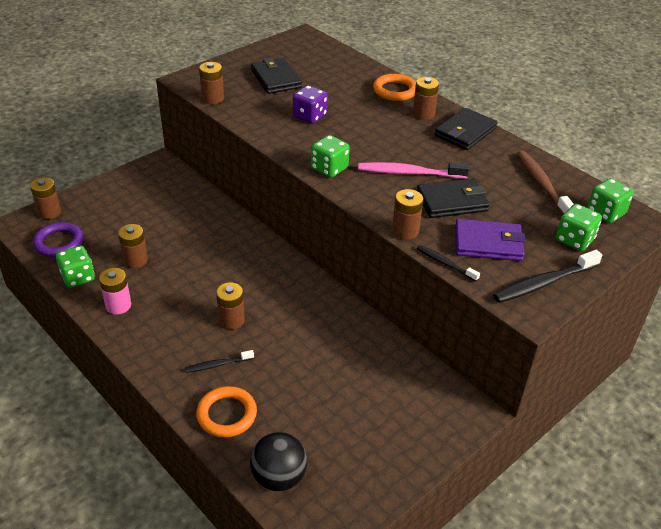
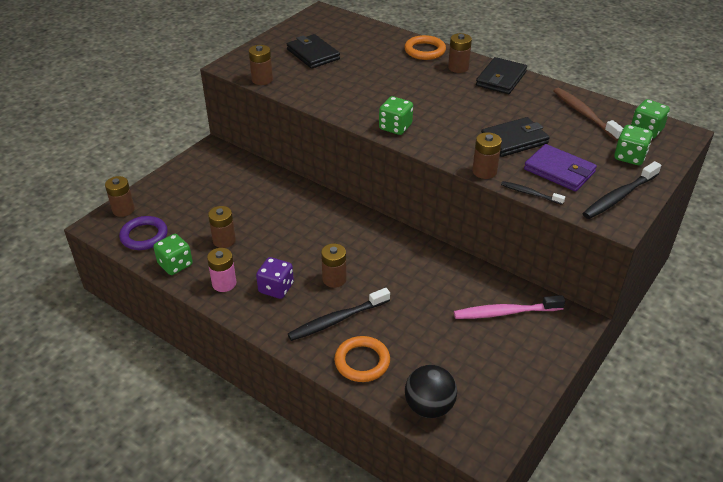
camera: 10 degrees left, 0 degrees up
(218, 364) = (337, 320): black toothbrush -> black toothbrush, size x1.74
(309, 116) = (358, 84): purple dice -> purple dice (276, 288)
(409, 173) = (467, 121): pink toothbrush -> pink toothbrush (505, 312)
(488, 243) = (559, 171): purple wallet -> purple wallet turned 45 degrees clockwise

